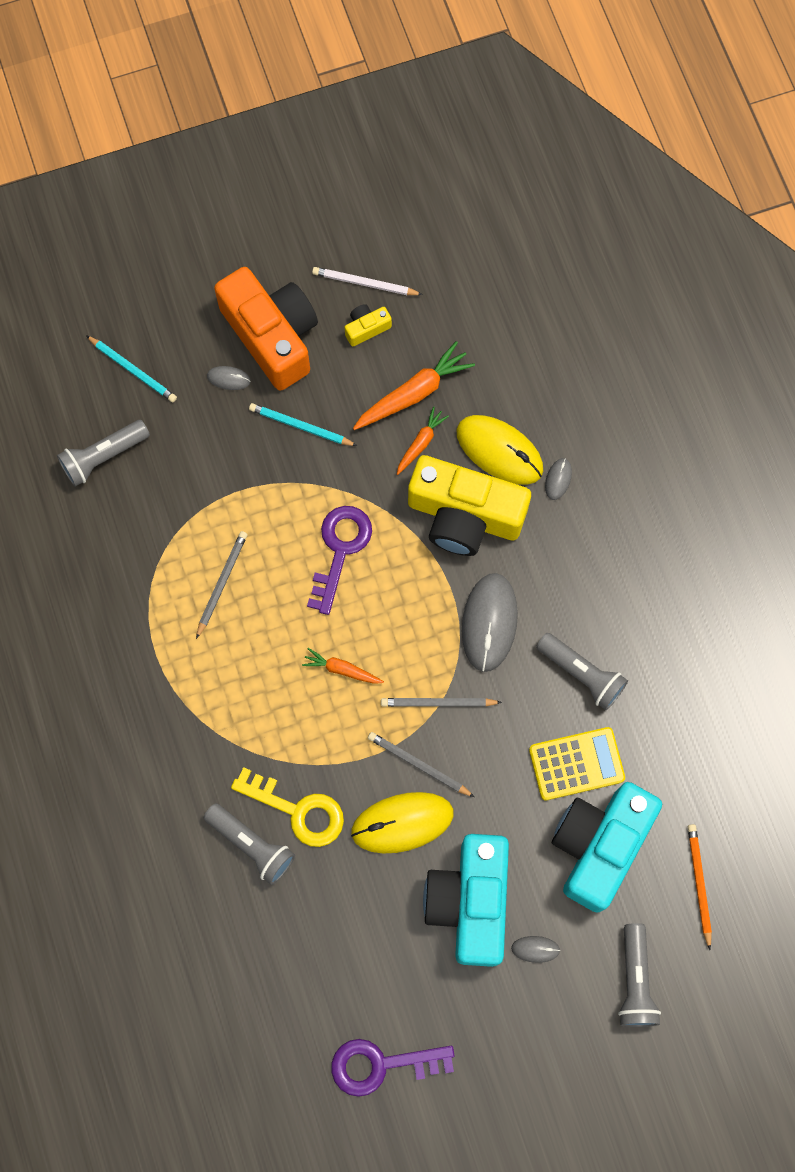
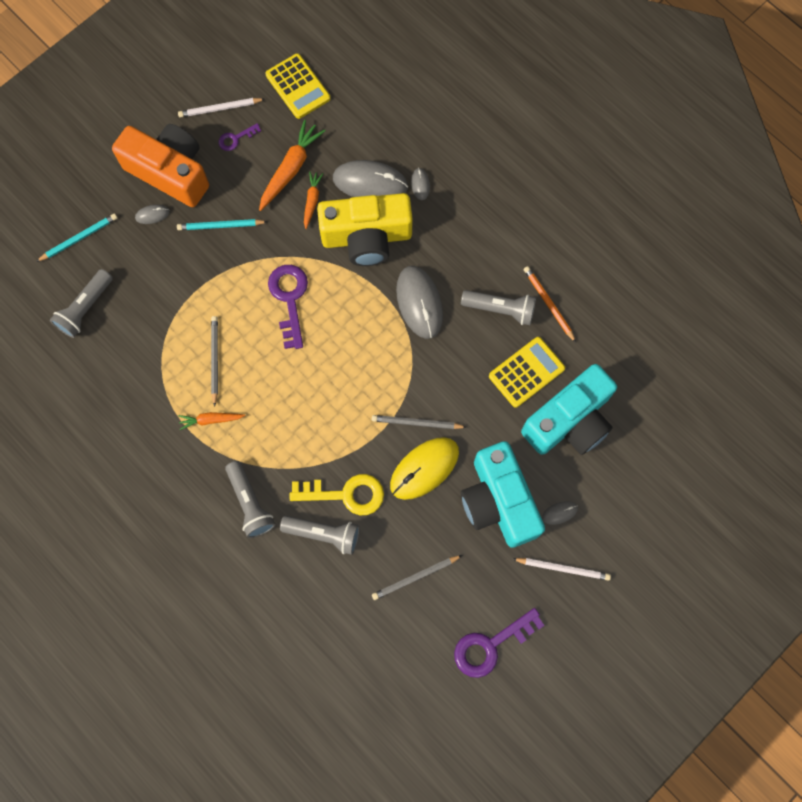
camera: 25 degrees left, 0 degrees up
(133, 370) = (79, 238): turquoise pencil -> turquoise pencil turned 45 degrees counterclockwise
(342, 669) = (331, 381): orange carrot -> orange carrot (211, 420)
(366, 328) = (236, 139): yellow camera -> purple key
(438, 703) = (410, 374): grey pencil -> grey pencil (415, 577)
(468, 296) = (298, 87): none -> yellow calculator
(499, 451) = (370, 183): yellow mouse -> grey mouse
(507, 1016) = (563, 568): none -> white pencil
(599, 845) = (569, 421): turquoise camera -> turquoise camera turned 135 degrees counterclockwise
(635, 980) = (638, 502): grey flashlight -> grey flashlight (250, 503)
(699, 884) = (649, 416): orange pencil -> orange pencil (548, 304)

